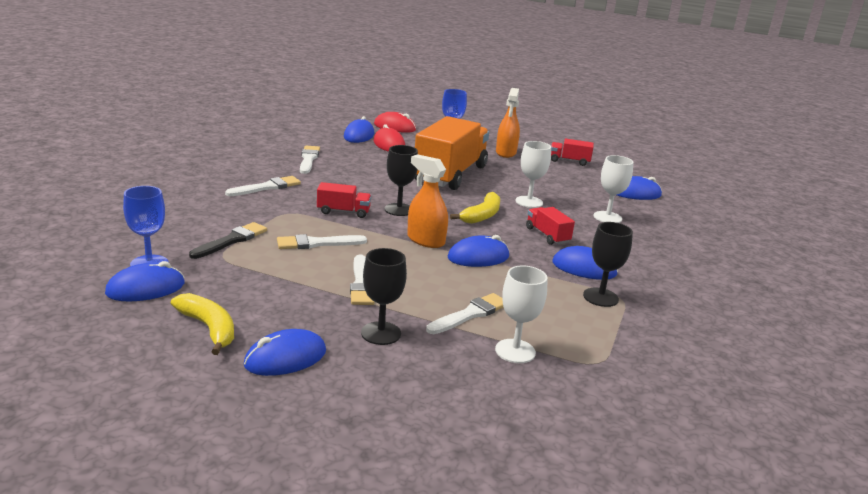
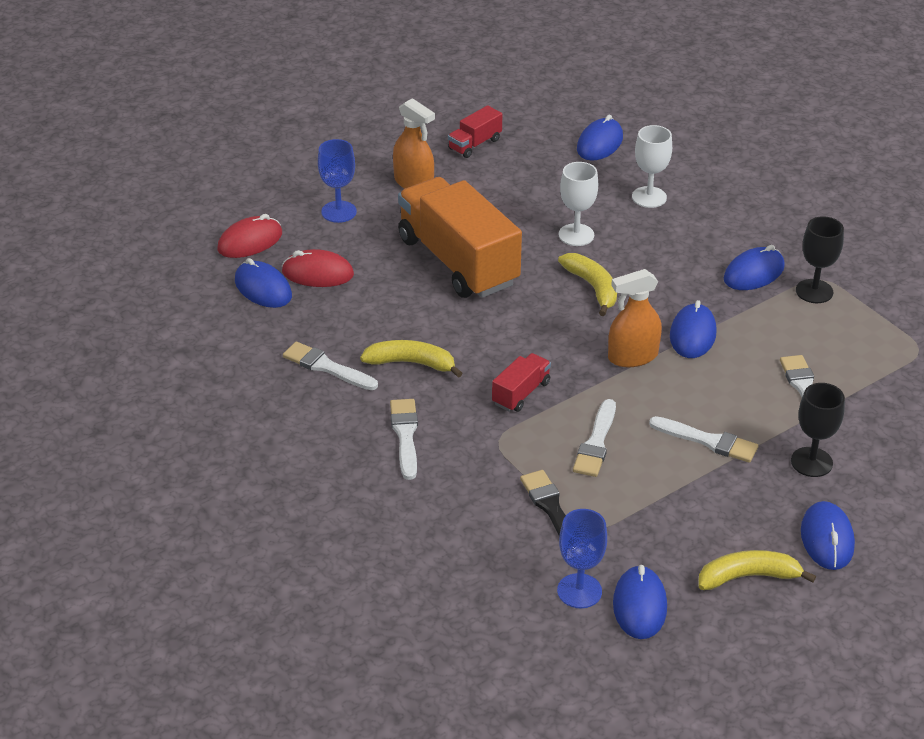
camera: 55 degrees left, 15 degrees up
(337, 178) = (411, 363): none -> yellow banana
(399, 210) = (540, 346): black goblet -> none
(515, 351) = (880, 389): white goblet -> none
(547, 235) = (668, 262): red truck -> none

